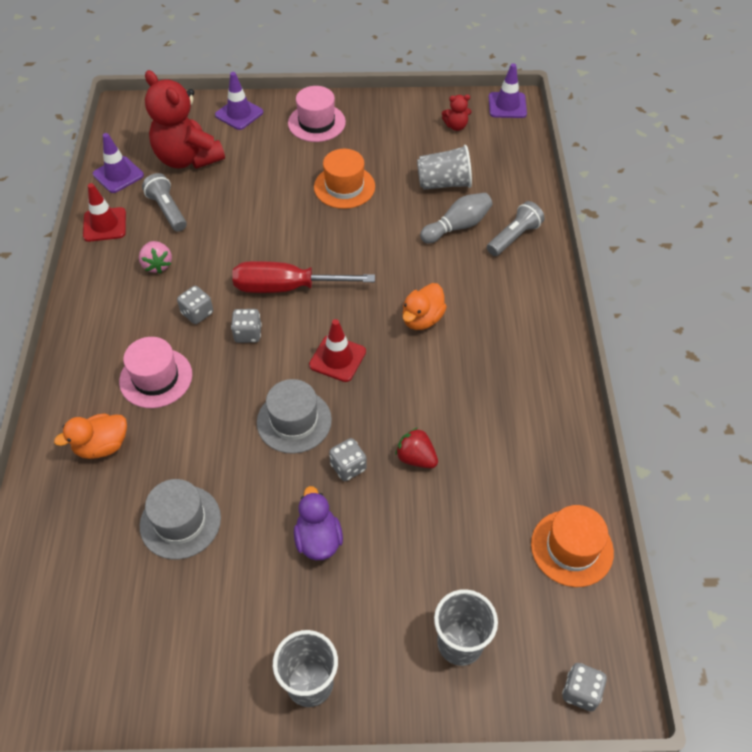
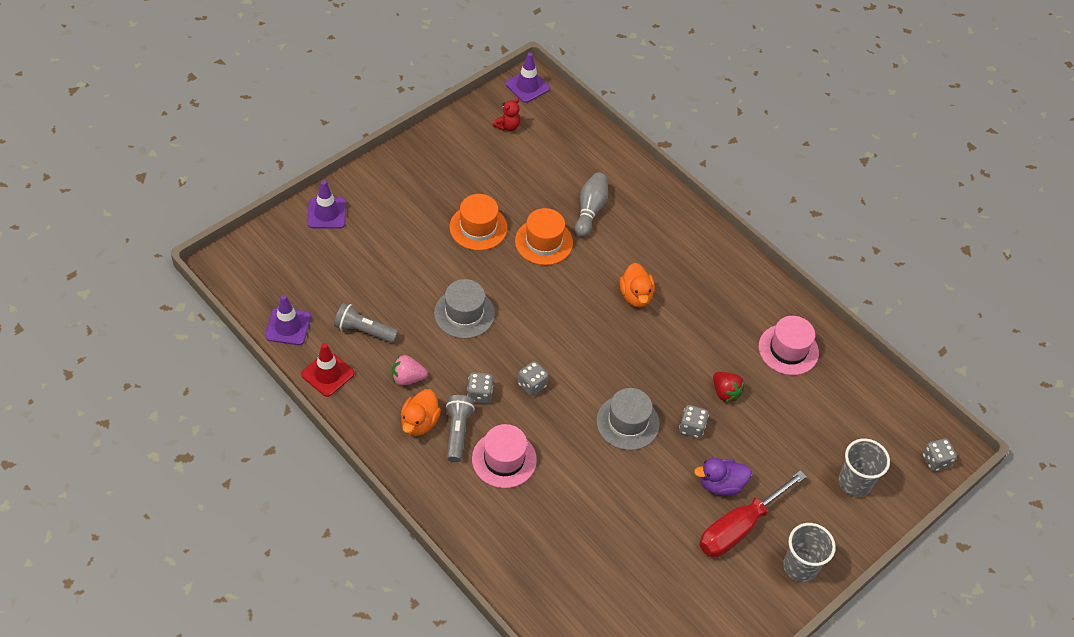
camera: 45 degrees left, 0 degrees up
(102, 446) = (521, 530): orange duck -> orange duck (419, 422)
(157, 265) = (407, 378): pink strawberry -> pink strawberry turned 150 degrees clockwise
(180, 522) = (628, 537): grey hat -> grey hat (464, 313)
(187, 158) = (329, 278): red teddy bear -> none
(286, 287) = (521, 333): red screwdriver -> red screwdriver (739, 527)
(316, 123) = (398, 185): pink hat -> pink hat (788, 349)
(318, 539) = (720, 484): purple duck -> purple duck turned 45 degrees counterclockwise
(337, 358) = (610, 361): red traffic cone -> none
(416, 458) = (725, 392): red strawberry -> red strawberry turned 120 degrees counterclockwise
(444, 183) = (547, 181): grey cup -> none
(514, 237) = (635, 195): grey flashlight -> grey flashlight (457, 432)
(572, 548) = (860, 384): orange hat -> orange hat (543, 242)

